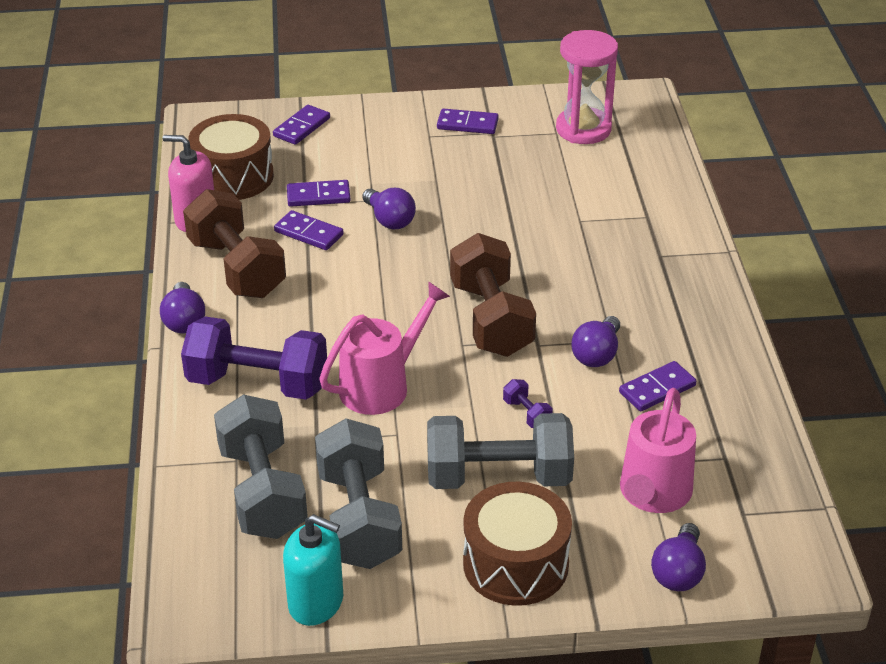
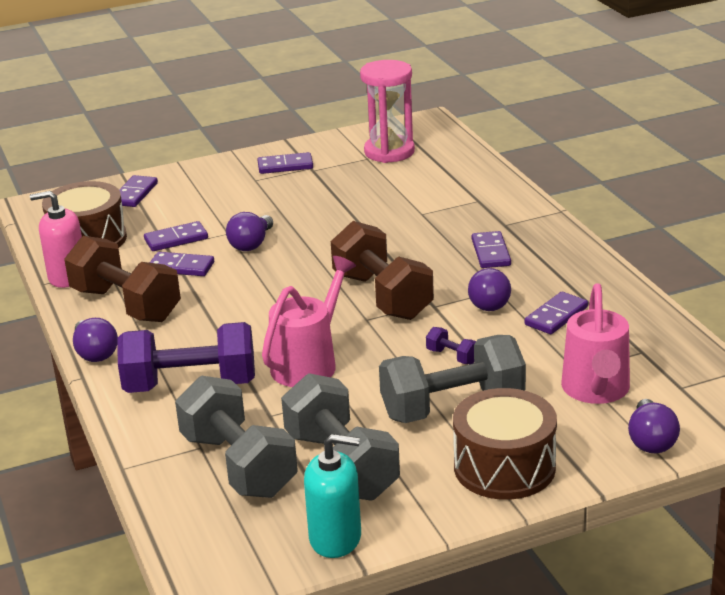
camera: 15 degrees left, 10 degrees down
(389, 220) = (251, 244): purple light bulb -> purple light bulb turned 75 degrees clockwise
(628, 289) = (491, 252): none -> purple domino

